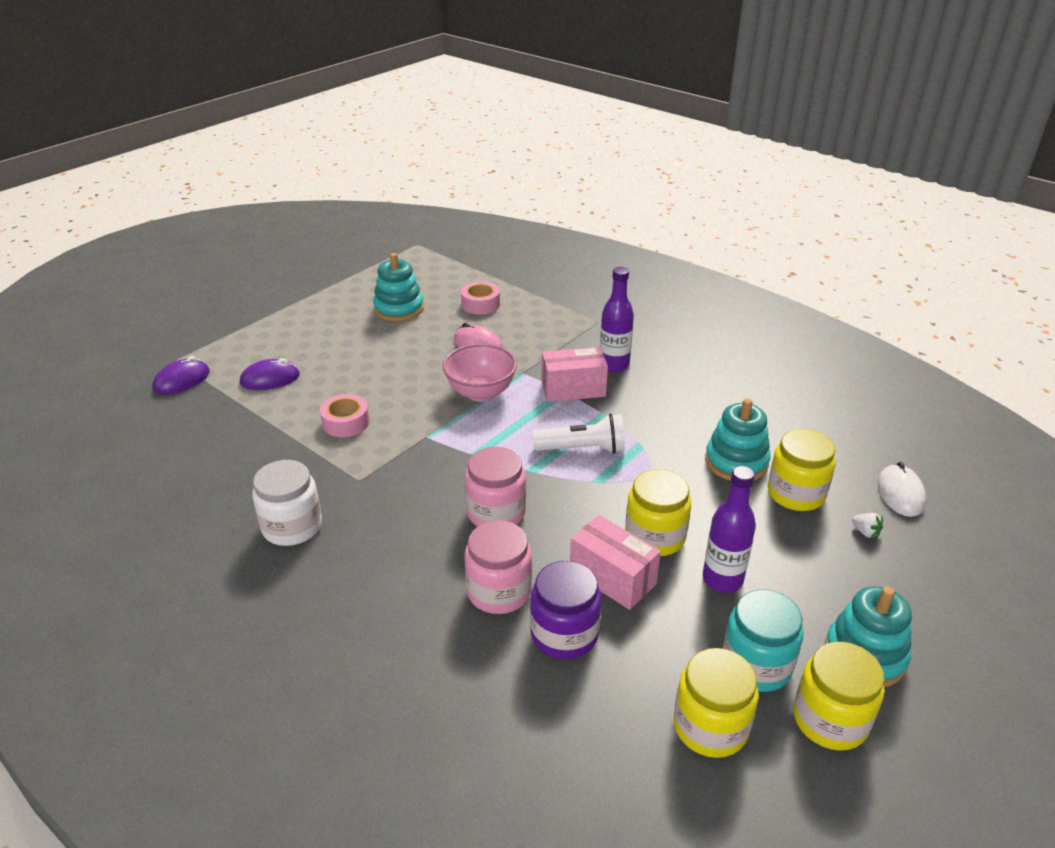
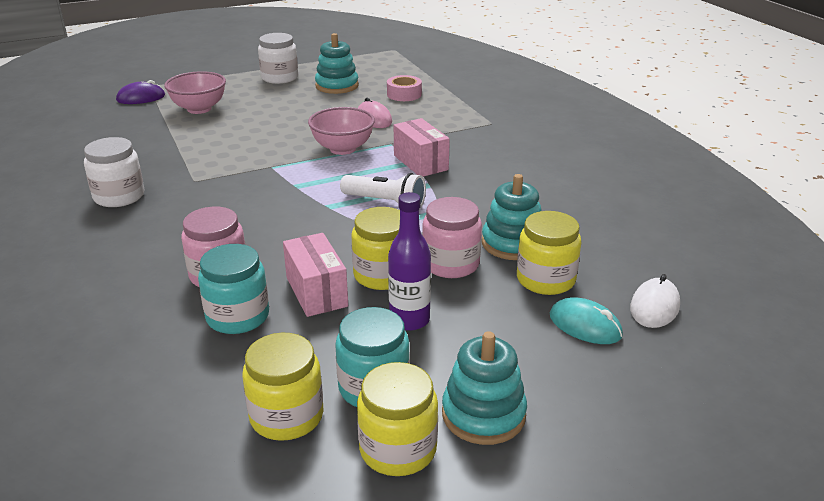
camera: 25 degrees right, 5 degrees down
(270, 379) = (199, 109): purple mouse -> pink bowl
(324, 312) = (279, 78): none -> white jar
(346, 422) = (223, 145): pink tape -> none
(496, 512) = (271, 226): pink jar -> pink jar (450, 264)
(564, 634) = (238, 316): purple jar -> turquoise jar
(573, 389) = (420, 162): pink box -> pink box turned 45 degrees clockwise
(614, 365) = (473, 154): purple bottle -> none
(865, 532) = (585, 325): white strawberry -> turquoise mouse

